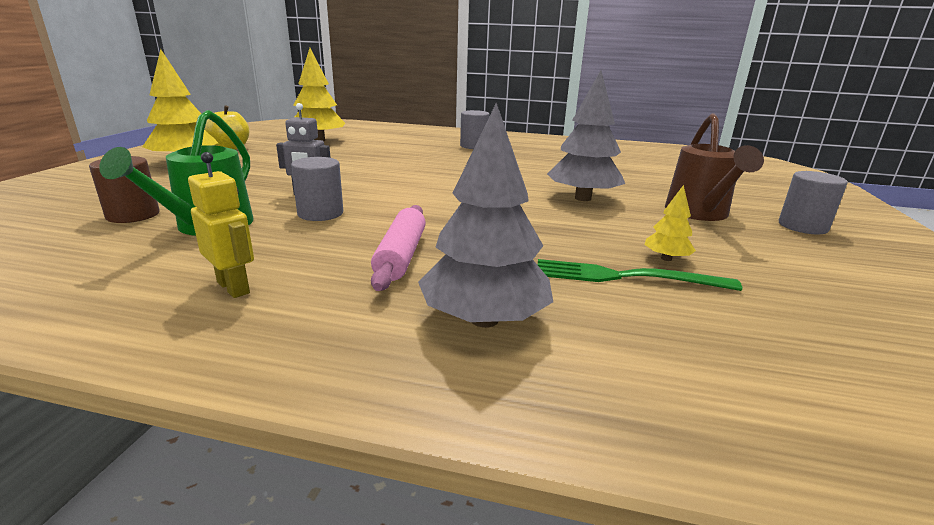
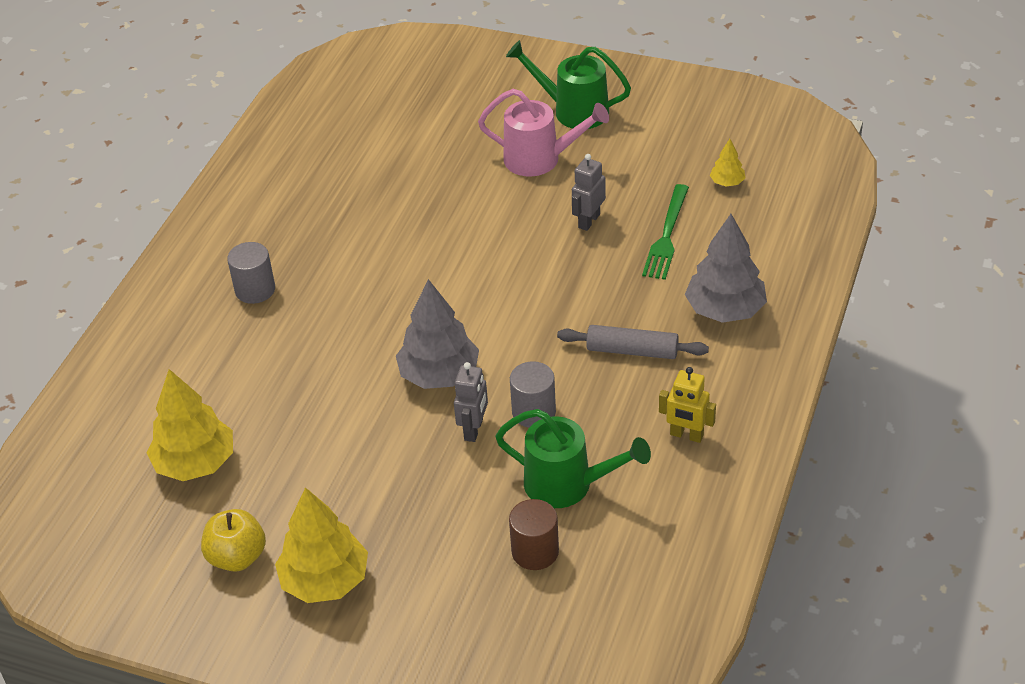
camera: 80 degrees left, 20 degrees up
(234, 287) = (686, 435): yellow robot -> yellow robot turned 120 degrees counterclockwise
(401, 256) = (632, 350): pink rolling pin -> grey rolling pin
(582, 198) = (494, 224): grey tree -> grey tree (439, 375)
(618, 234) = (588, 221): none -> grey robot
(666, 258) = (636, 207): yellow tree -> yellow tree (727, 182)
(699, 214) = (541, 159): brown watering can -> pink watering can
(802, 226) = (572, 110): grey cylinder -> green watering can

